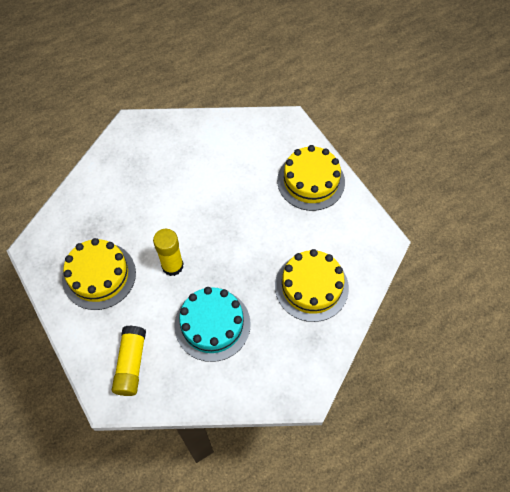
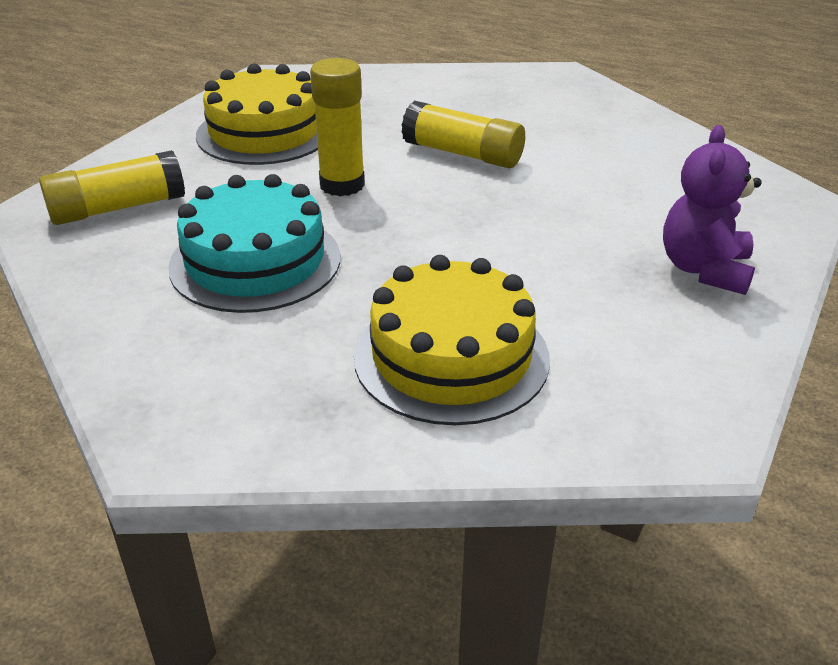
camera: 60 degrees right, 25 degrees down
(178, 207) = (462, 154): none -> yellow glue stick
(311, 181) = (704, 270): yellow cake -> purple teddy bear

